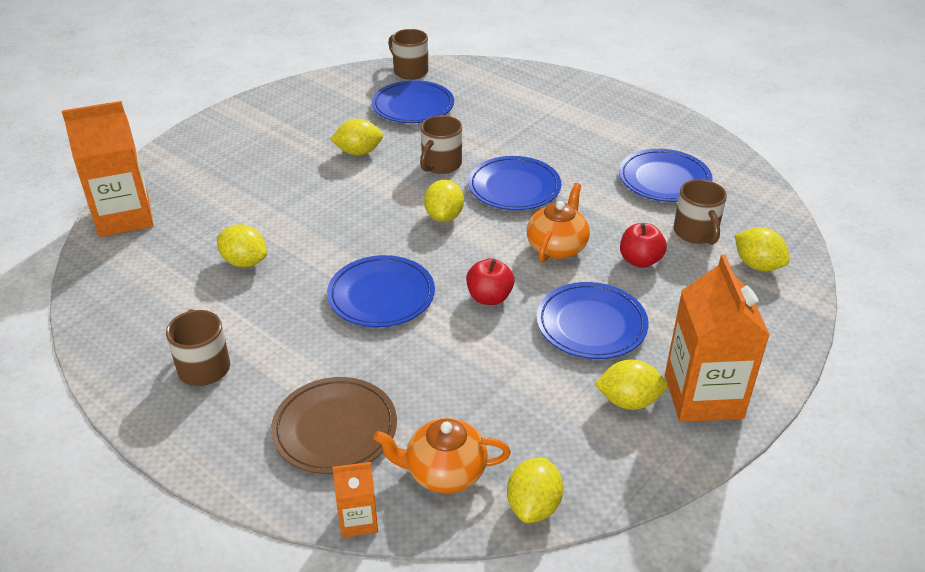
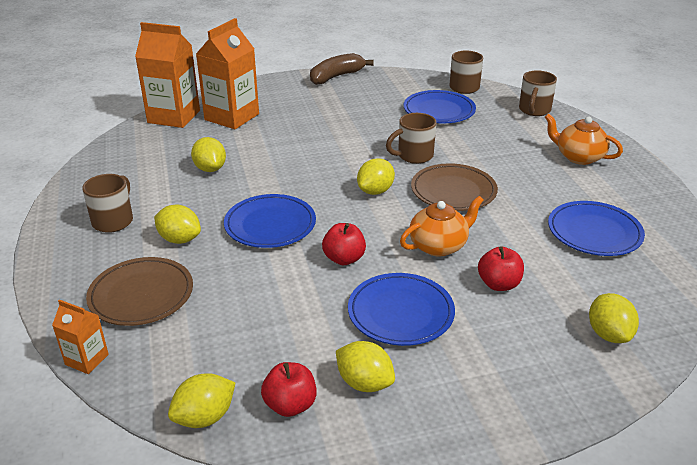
camera: 35 degrees right, 5 degrees down
(263, 102) = (336, 77): none -> brown banana
(358, 152) = (363, 128): yellow lemon -> yellow lemon (179, 239)
(444, 472) = (174, 359): orange teapot -> orange teapot (578, 157)
(514, 187) = (453, 191): blue plate -> brown plate
(591, 453) = (290, 405): none -> red apple
(696, 233) = (576, 284): brown mug -> brown mug (534, 110)
(703, 396) = (432, 412): orange carton -> orange carton (232, 117)

